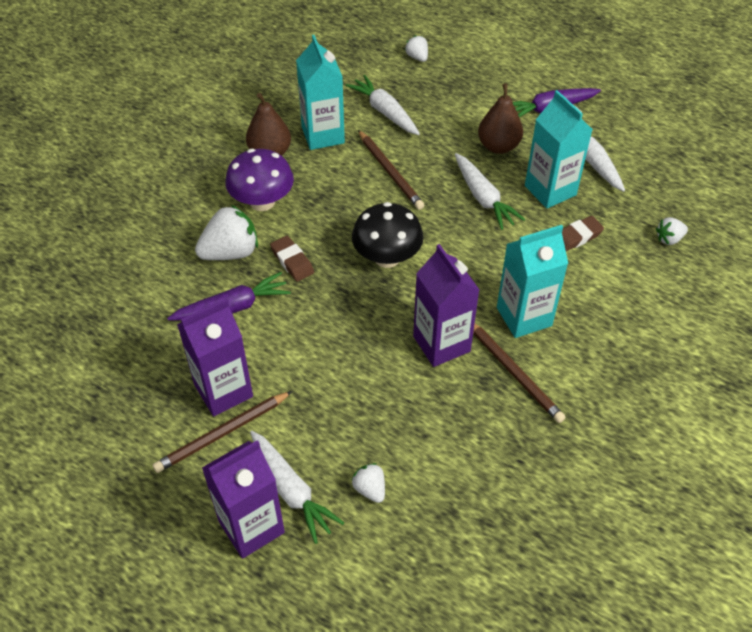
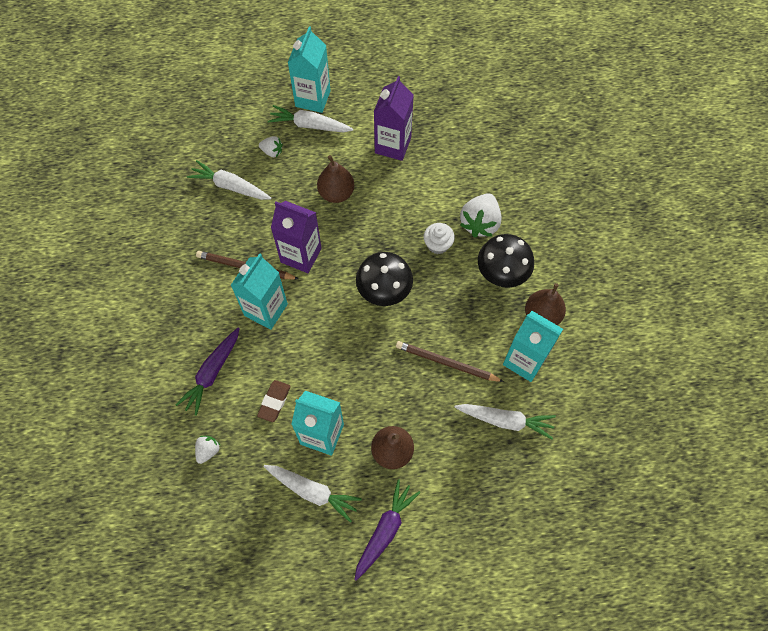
camera: 140 degrees right, 15 degrees up
(222, 434) = (370, 126): brown pencil -> none
(233, 307) = (439, 191): purple carrot -> purple carrot (212, 373)
(251, 527) = (313, 98): purple carton -> turquoise carton
(262, 202) = (502, 272): purple mushroom -> black mushroom
(292, 261) = (438, 244): brown eraser -> white cupcake
(341, 382) = (336, 193): none -> brown pear
(417, 57) = (540, 509): white strawberry -> none
(483, 198) = (363, 389): white carrot -> white carrot (230, 186)

